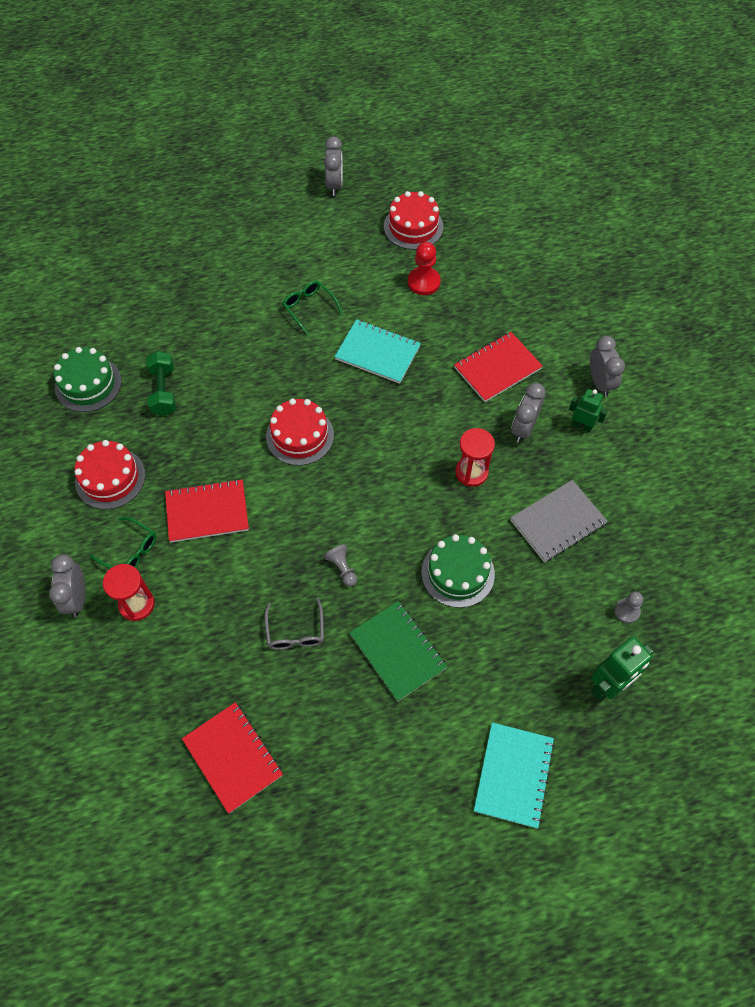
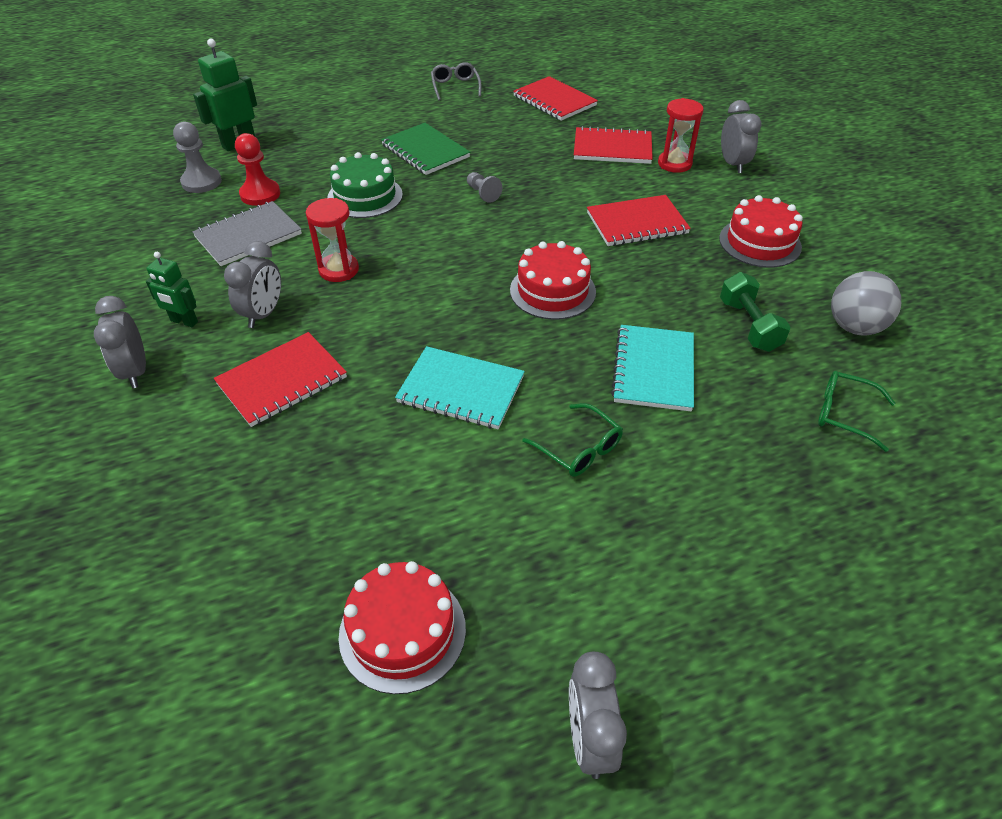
camera: 175 degrees right, 15 degrees down
(88, 384) = (854, 327): green cake -> grey ball
(130, 551) = (702, 193): green glasses -> green glasses (844, 414)
(192, 640) = (612, 148): none -> red notebook
(295, 631) = (520, 156): grey glasses -> grey glasses (455, 87)
(424, 282) = (385, 508): red pawn -> red pawn (260, 194)
(513, 775) = (333, 103): turquoise notebook -> turquoise notebook (653, 369)
(627, 611) = (201, 182): grey pawn -> grey pawn, size x1.57

